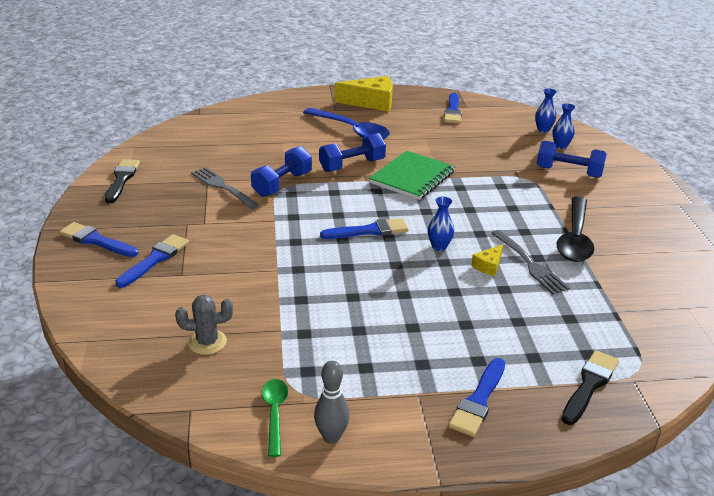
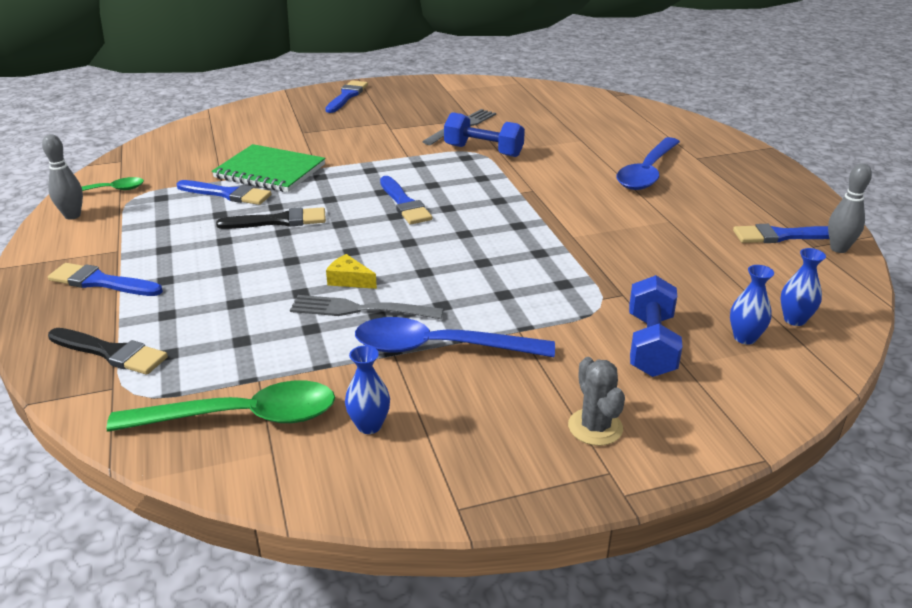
camera: 80 degrees right, 0 degrees up
(122, 179) = (453, 88): black brush -> black brush (279, 221)
(155, 259) = (323, 119): blue brush -> blue brush (227, 194)
(207, 342) = (204, 154): grey cactus -> grey cactus (595, 427)
(352, 165) = (552, 181): blue dumbbell -> none
(371, 102) = (745, 177): yellow cheese -> none
(412, 177) = (546, 219): green notebook -> green notebook (270, 171)
(439, 246) = (384, 246): blue vase -> blue vase (369, 425)
(470, 101) = (838, 249): none -> grey bowling pin
(529, 263) = (361, 309): grey fork -> grey fork turned 45 degrees clockwise
(575, 238) = (439, 348): black spoon -> blue spoon
(657, 318) = (242, 417): none -> green spoon

